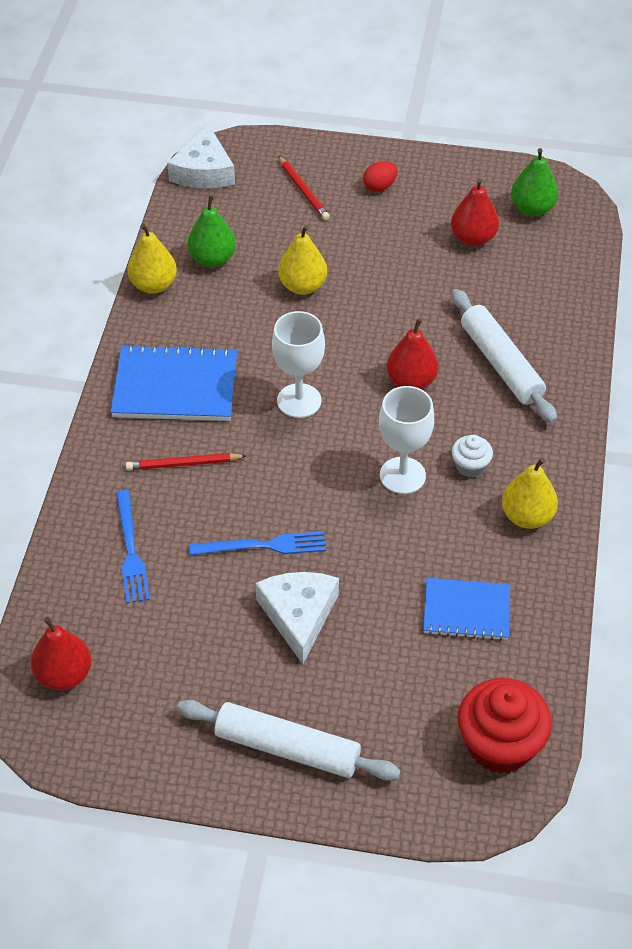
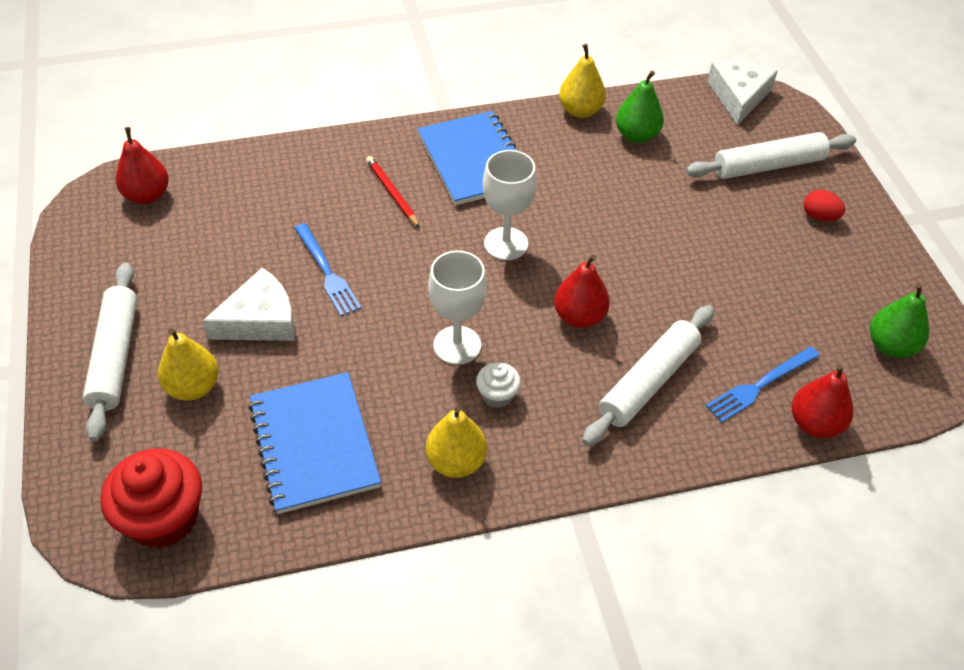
camera: 65 degrees right, 0 degrees up
(130, 550) = (285, 192): blue fork -> blue fork (760, 385)
(204, 171) = (738, 96): white cheese -> white cheese turned 120 degrees clockwise
(302, 286) = (647, 203): yellow pear -> yellow pear (193, 387)
(303, 190) = (768, 166): red pencil -> white rolling pin
(466, 611) = (314, 444): blue notebook -> blue notebook, size x1.56
(473, 238) = (807, 309): red pear -> red pear (815, 424)

